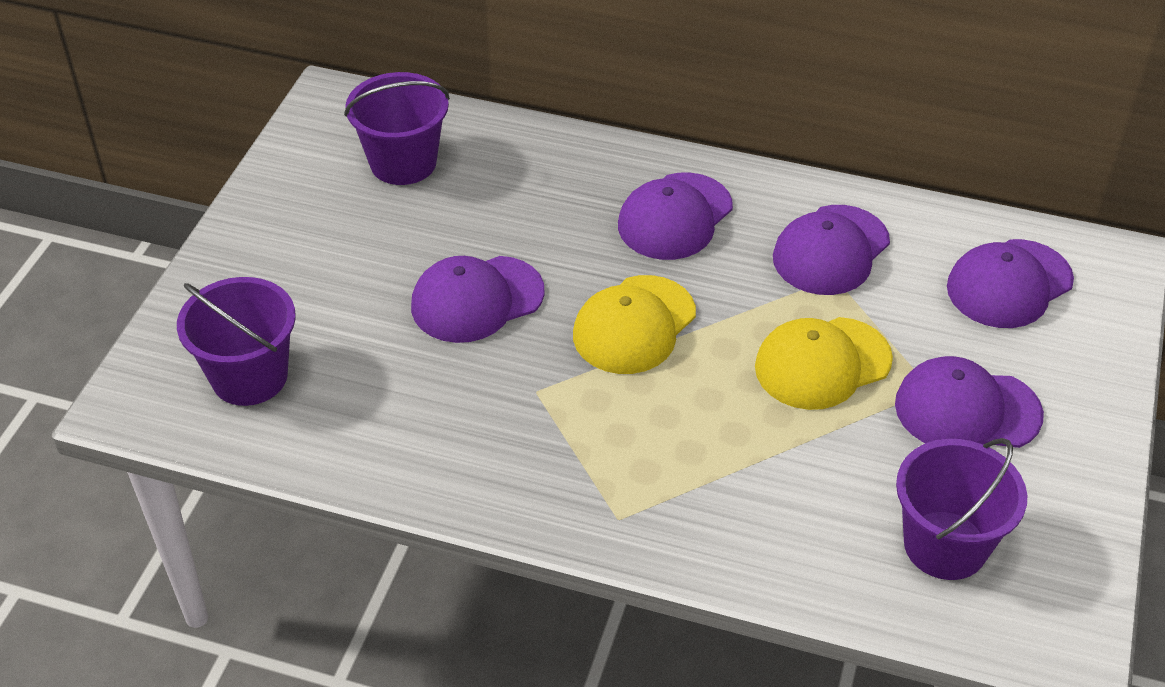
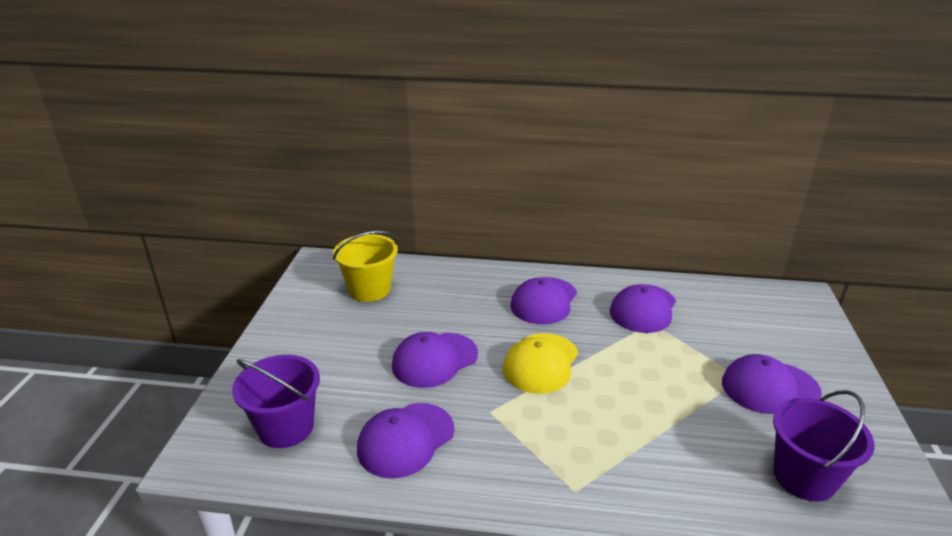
camera: 10 degrees left, 15 degrees down
(403, 162) = (369, 289): purple bucket -> yellow bucket
(822, 363) = (668, 371): yellow cap -> none
(1009, 284) = (754, 315): purple cap -> purple cap (406, 440)

